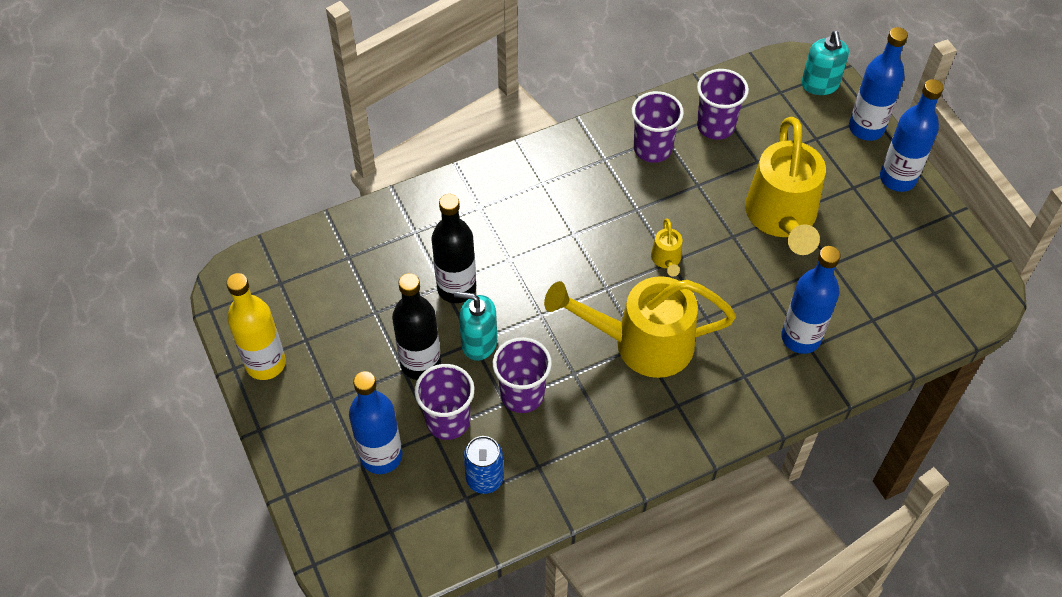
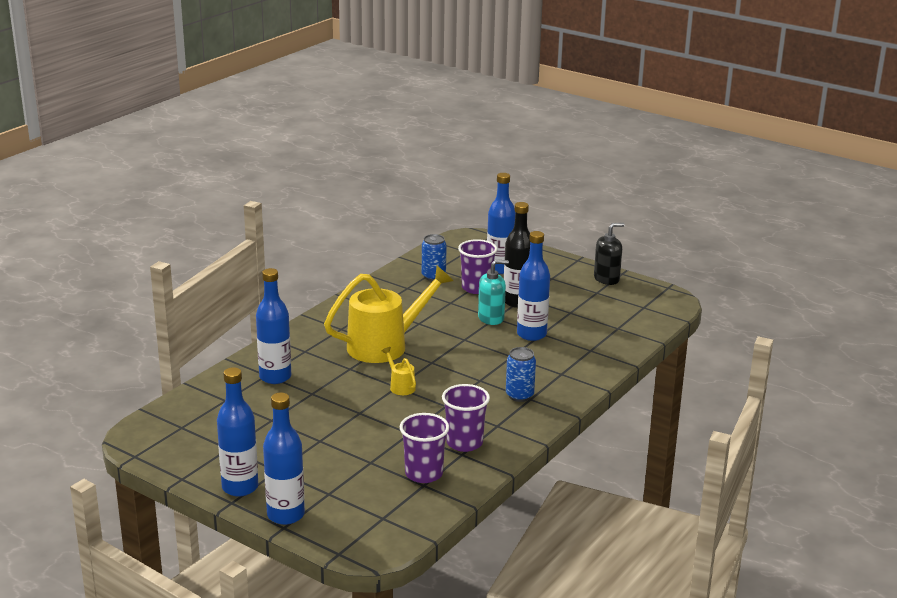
camera: 150 degrees right, 30 degrees down
(265, 363) = (606, 279): yellow bottle -> black soap dispenser
(456, 288) = (531, 334): black bottle -> blue bottle
(522, 394) = (442, 307): purple cup -> none
(550, 191) = (519, 395): none -> blue can
(782, 218) = (327, 433): yellow watering can -> none
(820, 85) = (348, 535): turquoise soap dispenser -> none

